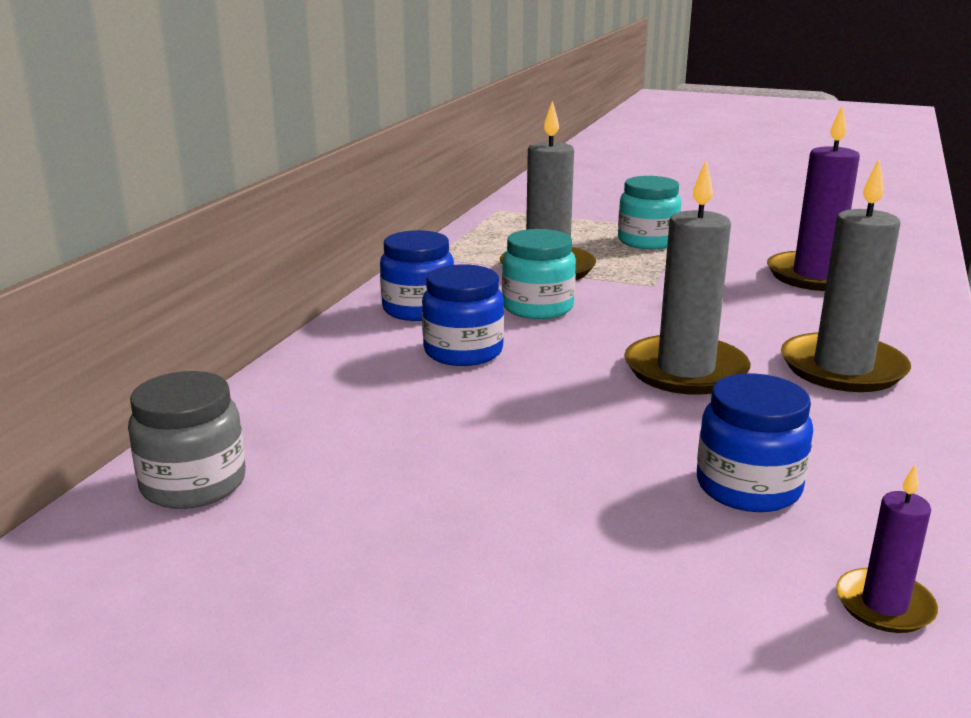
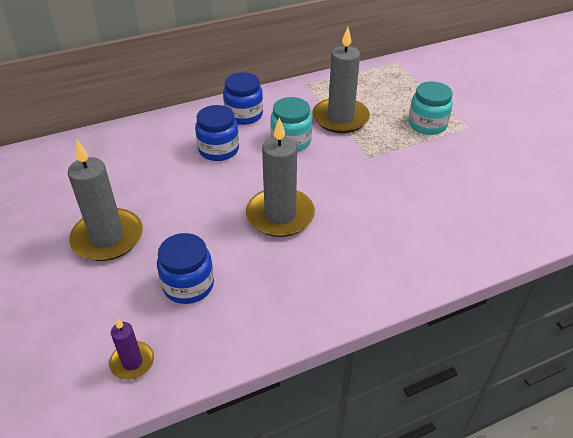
camera: 45 degrees right, 20 degrees up
(193, 484) = (51, 159): grey jar -> none
(816, 276) = (468, 199): purple candle -> none
(842, 368) = (349, 261): grey candle -> grey candle (108, 238)

